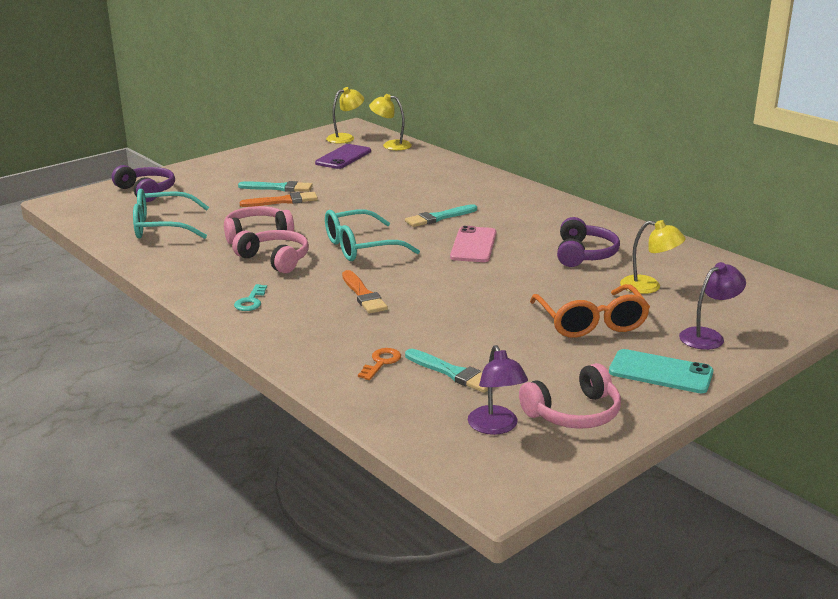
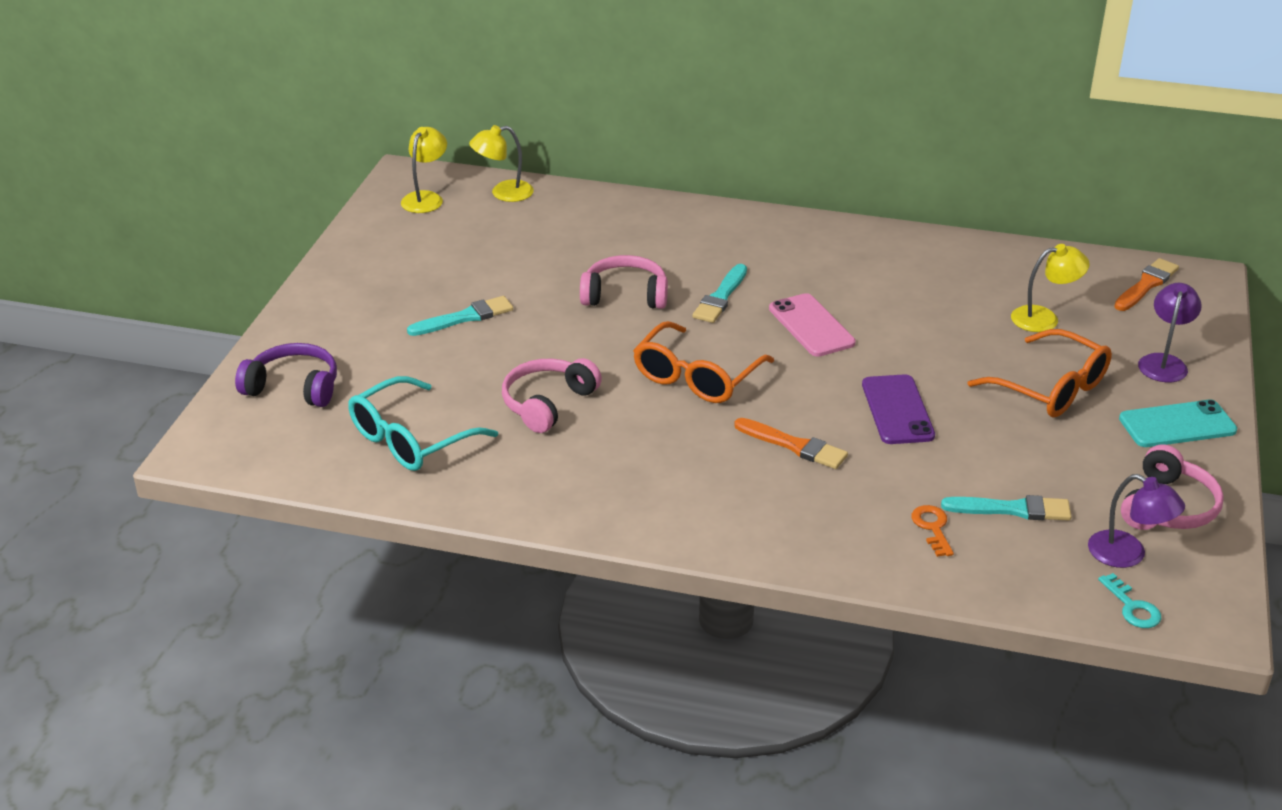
camera: 35 degrees left, 10 degrees up
(251, 301) = (688, 507): turquoise key -> turquoise key (1132, 607)
(275, 259) = (627, 435): pink headphones -> pink headphones (625, 295)
(283, 201) = (502, 338): orange brush -> orange brush (1146, 285)
(343, 157) = (472, 235): purple phone -> purple phone (897, 410)
(360, 247) = (696, 377): turquoise glasses -> orange glasses
(584, 254) = (934, 296): purple headphones -> none

